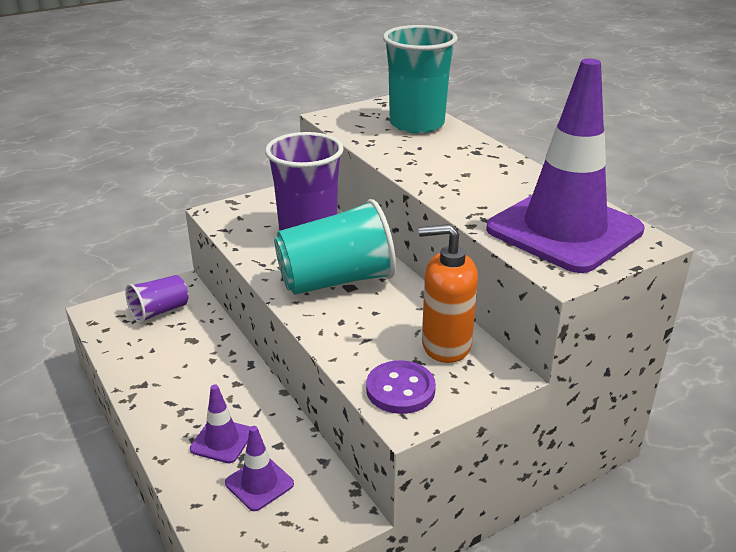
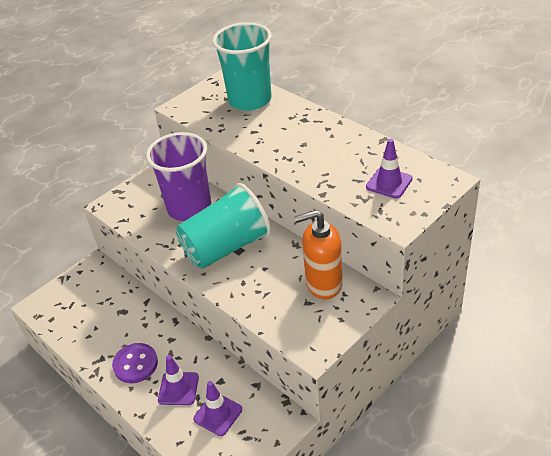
camera: 10 degrees left, 10 degrees up
(159, 311) = (87, 293): purple cup -> none
(400, 389) = (304, 329): purple button -> purple button (135, 364)
(564, 230) = (389, 183): purple traffic cone -> purple traffic cone, size x0.43

